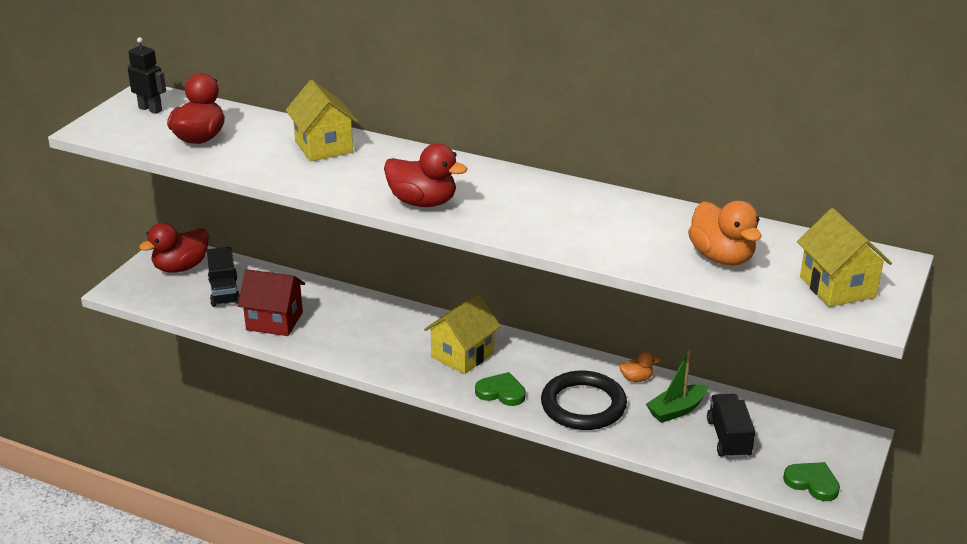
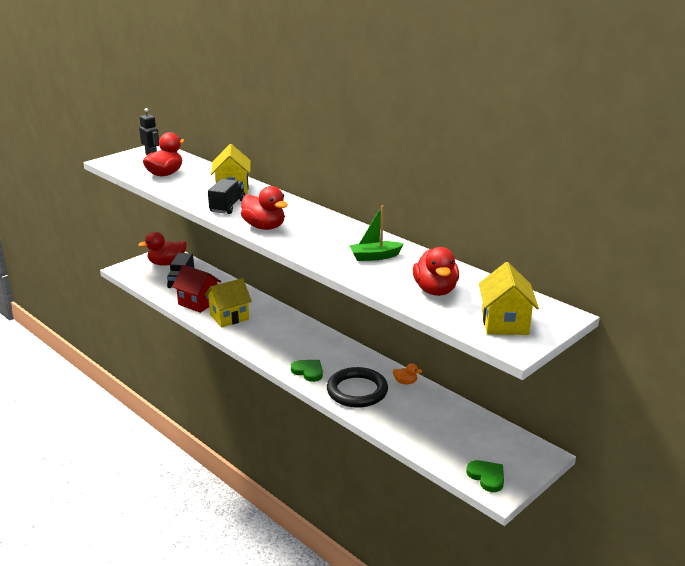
camera: 20 degrees right, 5 degrees down
(462, 355) = (299, 344): yellow house -> yellow house (229, 317)
(676, 410) = (419, 408): green boat -> green boat (374, 256)
(722, 257) = (435, 290): orange duck -> red duck
(728, 438) = (444, 434): black truck -> black truck (227, 206)

